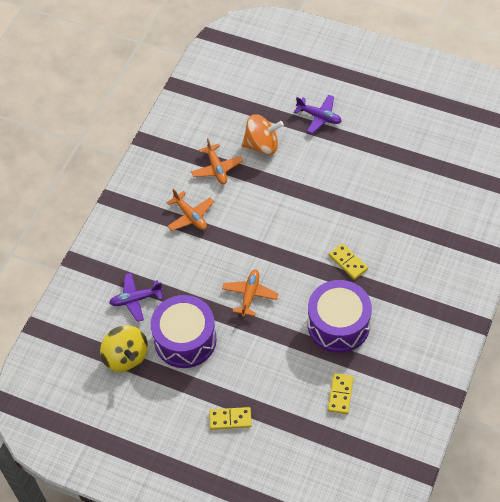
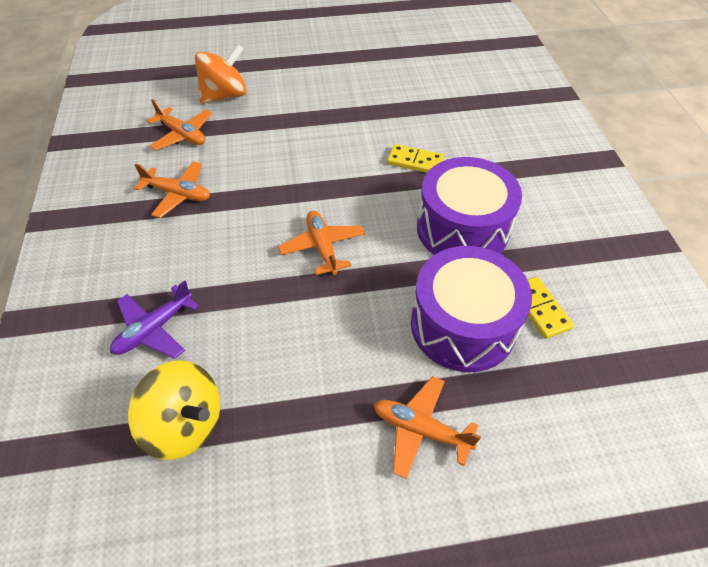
camera: 35 degrees left, 5 degrees down
(185, 340) = (269, 348): purple drum -> purple drum (463, 325)
(230, 419) = (421, 430): yellow domino -> orange plane
(319, 117) = (272, 52): purple plane -> none

